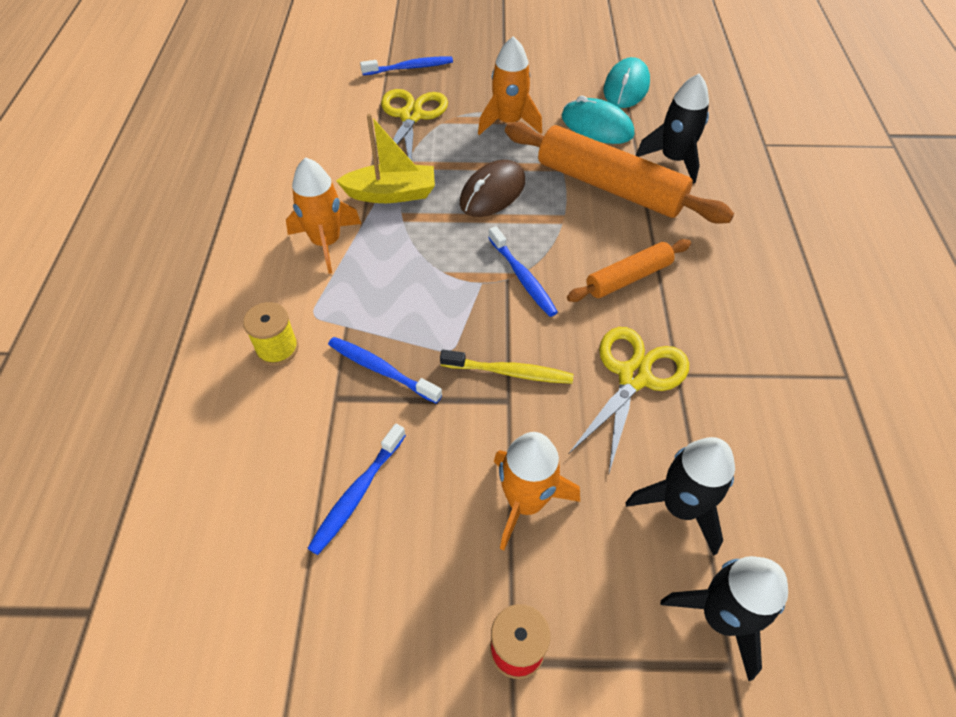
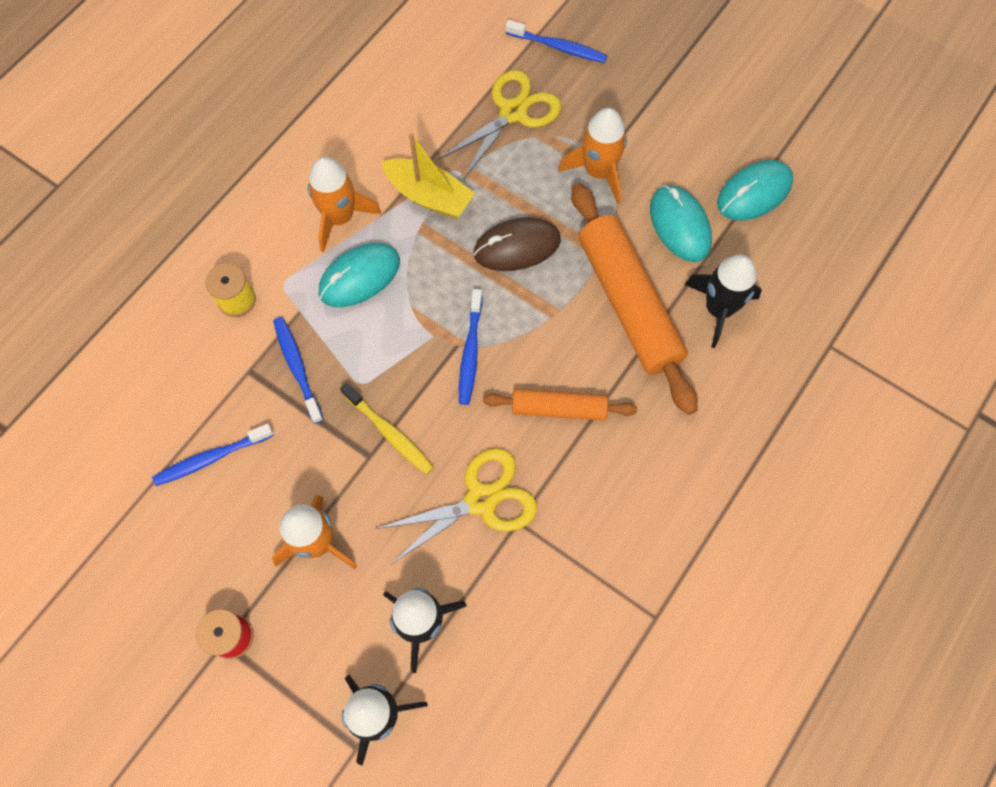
camera: 35 degrees right, 15 degrees up
(380, 274) = (359, 277): none -> turquoise mouse

